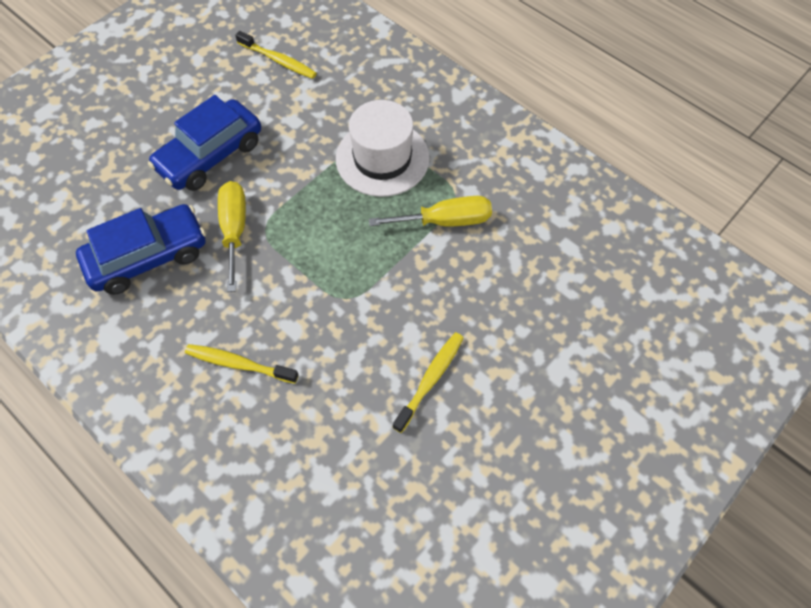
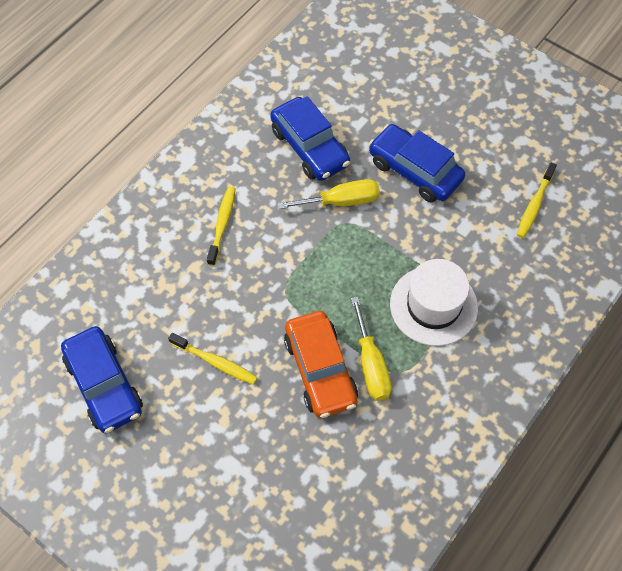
camera: 85 degrees right, 0 degrees up
(448, 269) = (320, 370): none -> orange car
(452, 518) = (104, 385): none -> blue car

